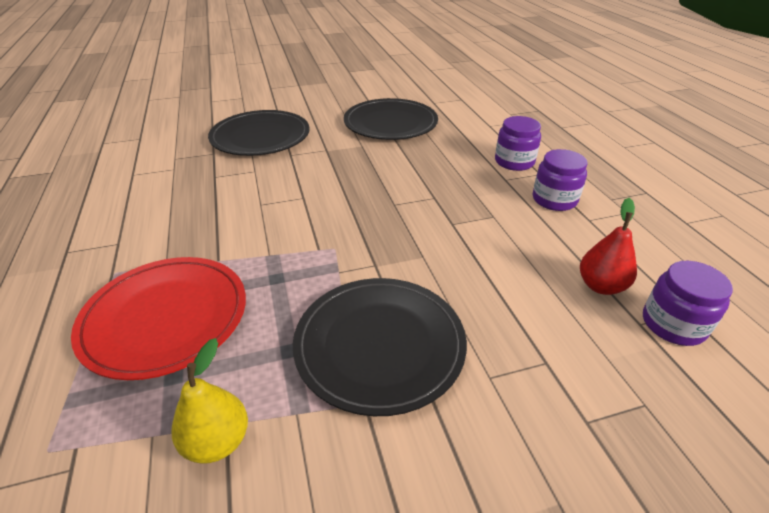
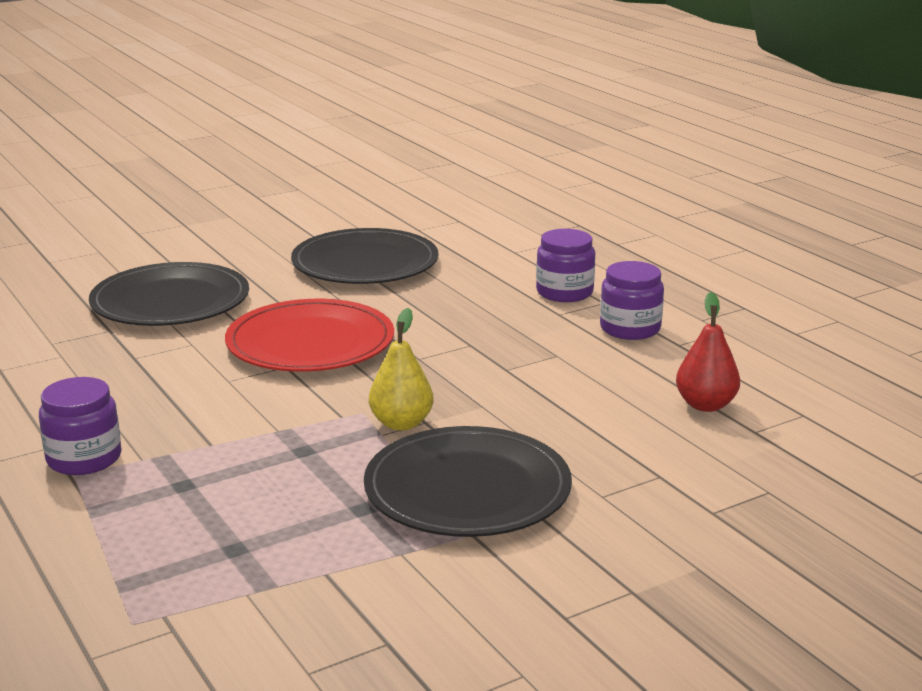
camera: 15 degrees left, 15 degrees down
(165, 318) = (183, 504): red plate -> red plate (310, 343)
(217, 441) = (326, 585): yellow pear -> yellow pear (401, 423)
(673, 324) = (790, 427): purple jar -> purple jar (84, 458)

